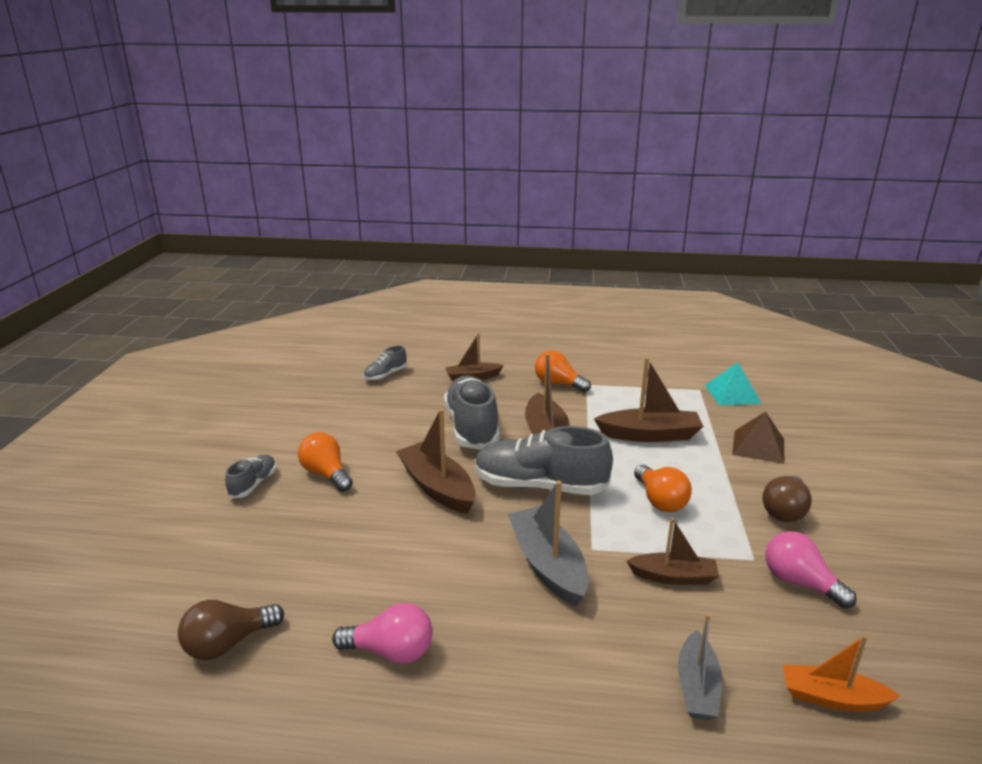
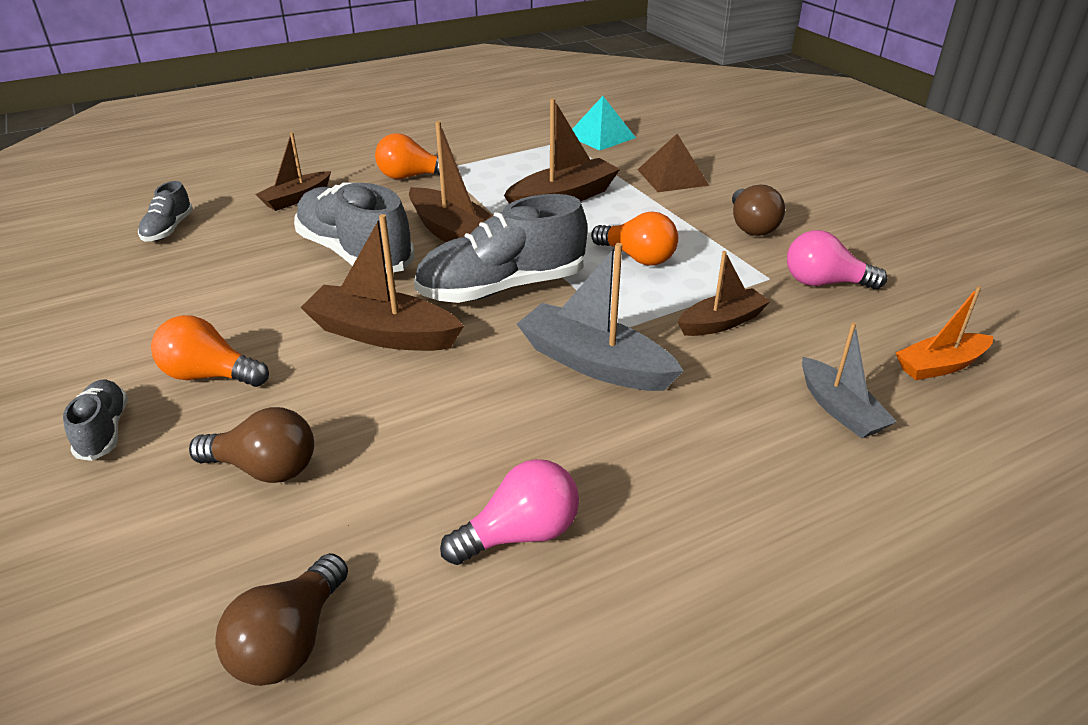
camera: 35 degrees left, 10 degrees up
(303, 542) = (265, 468): none -> brown light bulb

